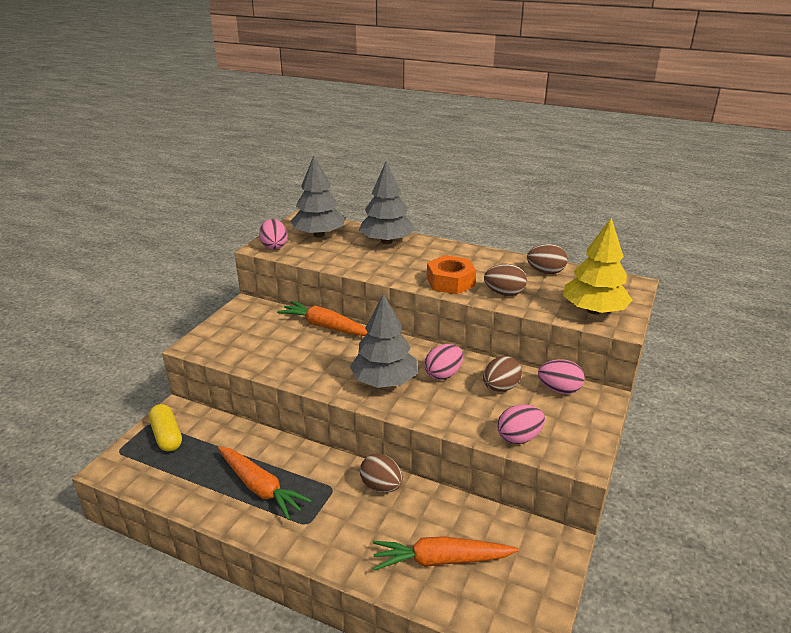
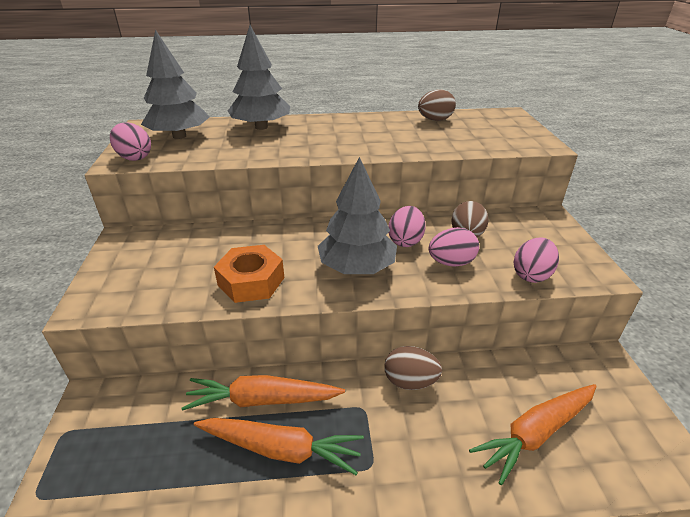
camera: 30 degrees left, 5 degrees up
(167, 436) = (101, 439): yellow capsule -> none
(325, 326) = (241, 233): orange carrot -> orange carrot (262, 400)
(450, 282) = (364, 146): orange nut -> orange nut (251, 281)
(504, 293) = (424, 144): brown egg -> none
(559, 390) = (513, 221): pink egg -> pink egg (451, 263)
(593, 310) = (510, 139): yellow tree -> none

